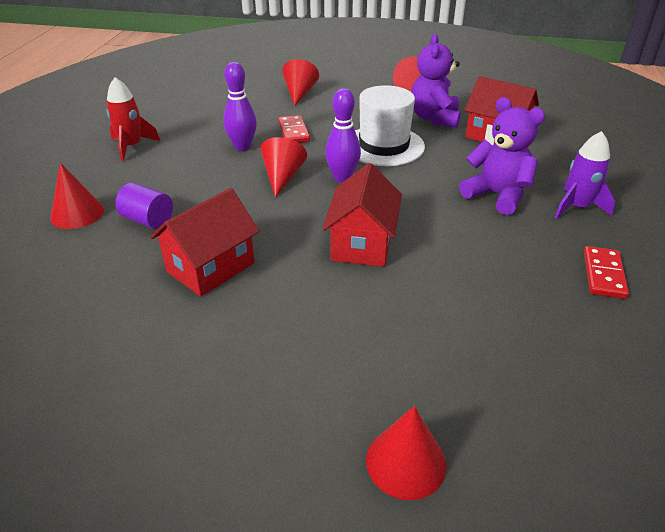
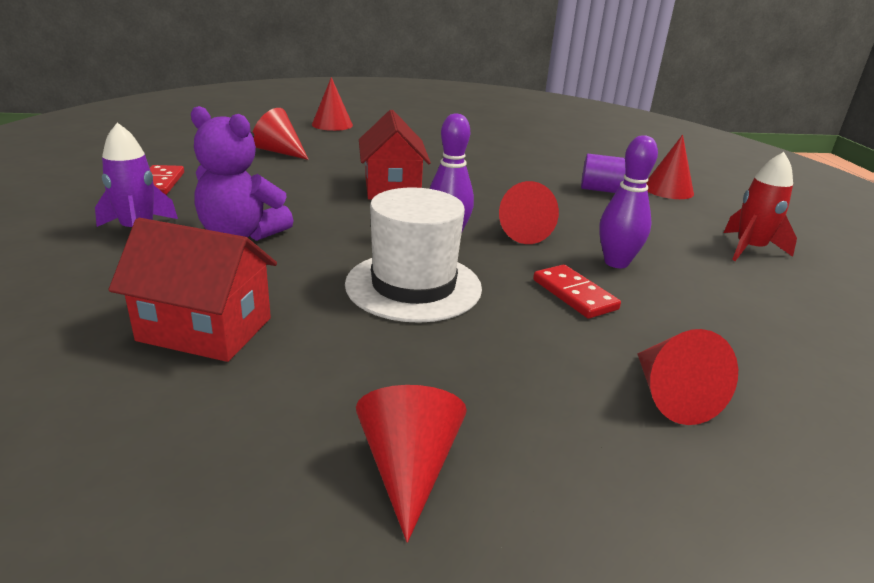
camera: 160 degrees right, 10 degrees down
(210, 267) = (507, 170): red house -> none
(434, 118) = (333, 359): purple teddy bear -> none
(489, 343) = (280, 152): none -> red cone

